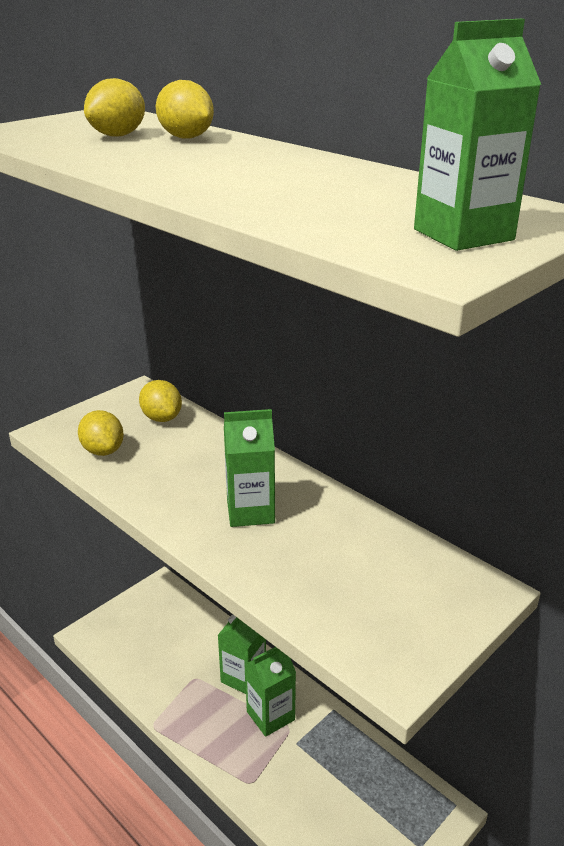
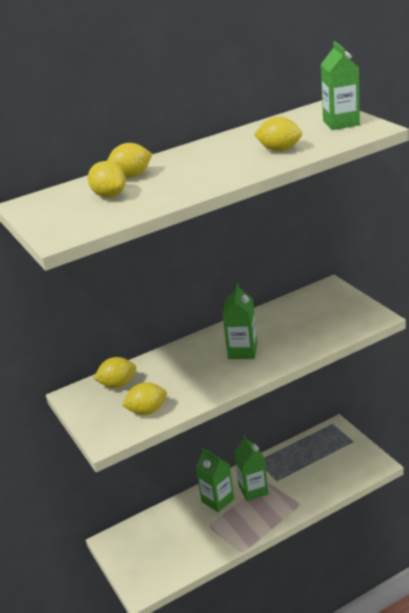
camera: 70 degrees left, 0 degrees up
(293, 200) = (279, 150): none -> yellow lemon

